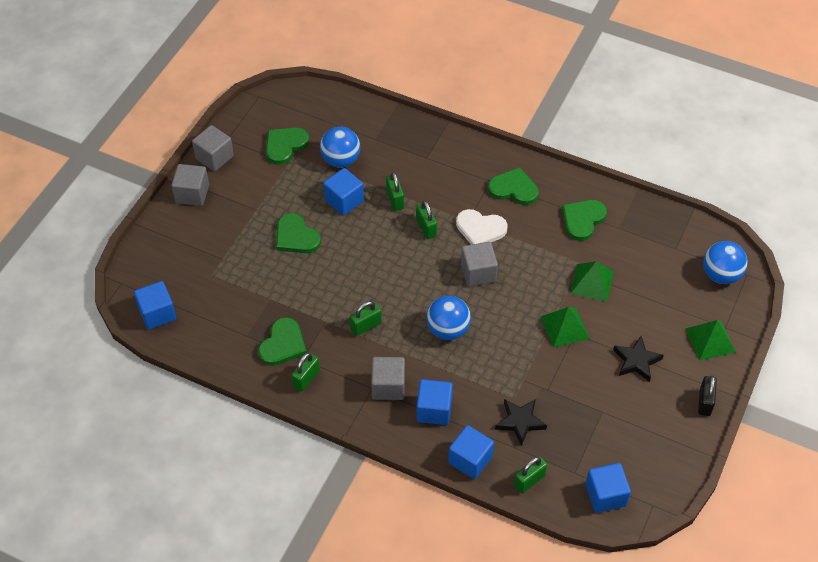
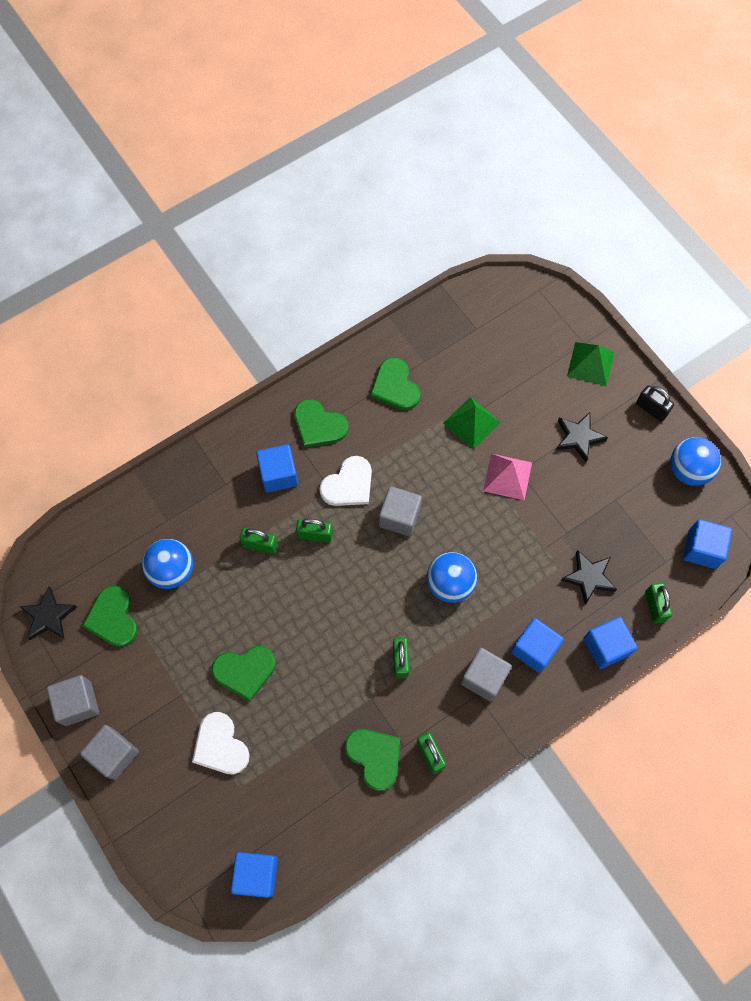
camera: 60 degrees left, 15 degrees up
(234, 249) = (220, 746): none -> white heart
(263, 112) = (49, 616): none -> black star
(344, 200) = (228, 596): blue cube -> blue cube (278, 474)
(513, 189) = (319, 425): green heart -> green heart turned 105 degrees counterclockwise
(564, 327) = (507, 476): green pyramid -> pink pyramid
(721, 275) = (527, 311): blue ball -> blue ball (688, 470)

